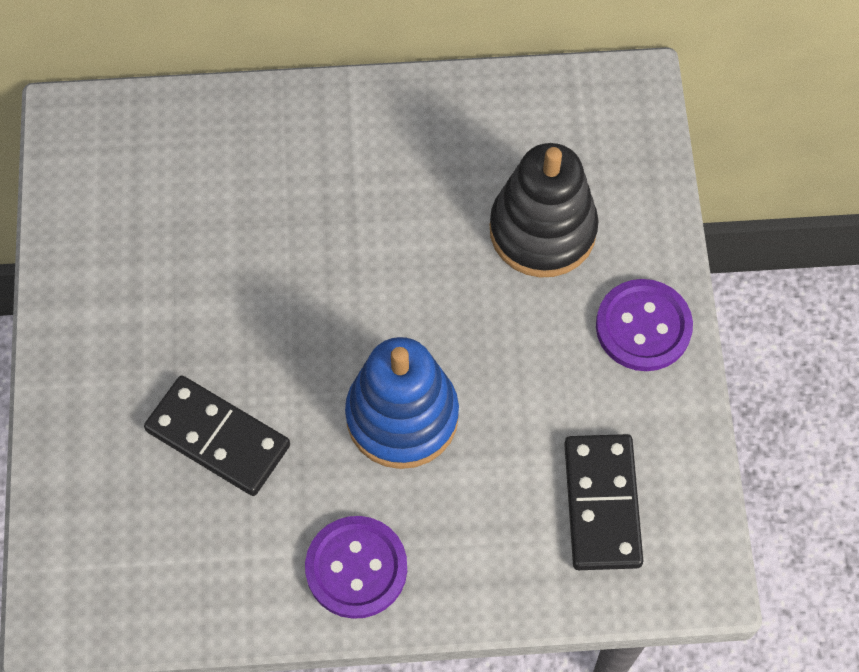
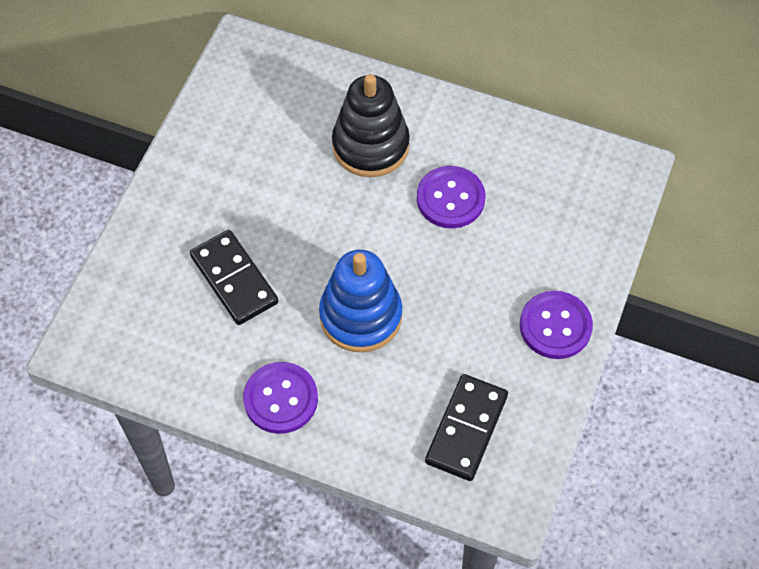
camera: 25 degrees right, 5 degrees down
(437, 217) = (450, 198): none -> purple button
(542, 230) = (518, 235): black stacking toy -> black stacking toy (370, 145)

